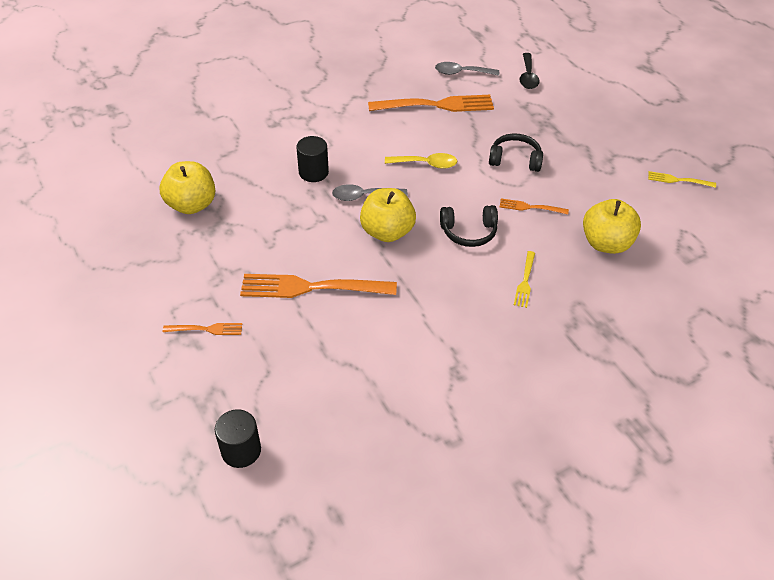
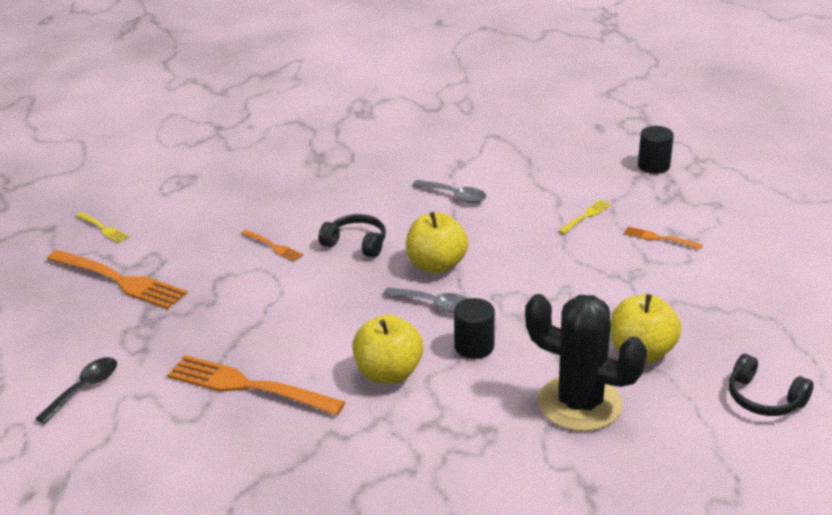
camera: 150 degrees left, 15 degrees down
(223, 155) = (580, 403): none -> black cactus
(311, 287) = (543, 242): orange fork -> orange fork (120, 280)
(426, 164) = (335, 317): yellow spoon -> none
(462, 73) = (161, 425): grey spoon -> grey spoon (454, 196)
(515, 160) = (233, 293): black headphones -> black headphones (764, 399)
(525, 281) = (346, 197): yellow fork -> yellow fork (586, 216)
(606, 243) = (243, 203): yellow apple -> yellow apple (388, 373)

